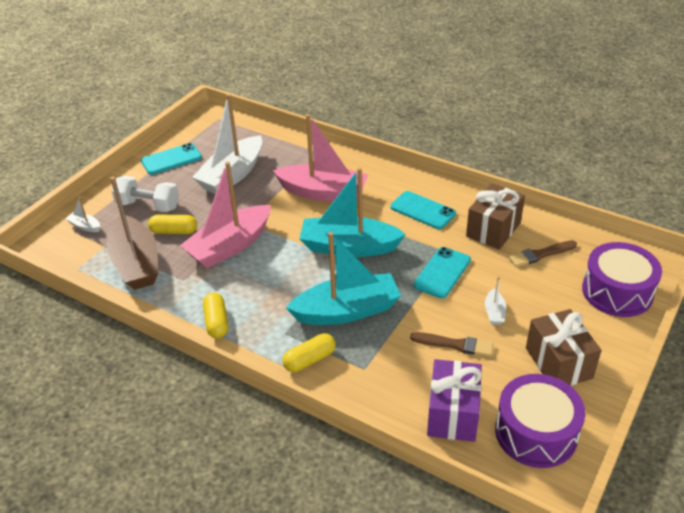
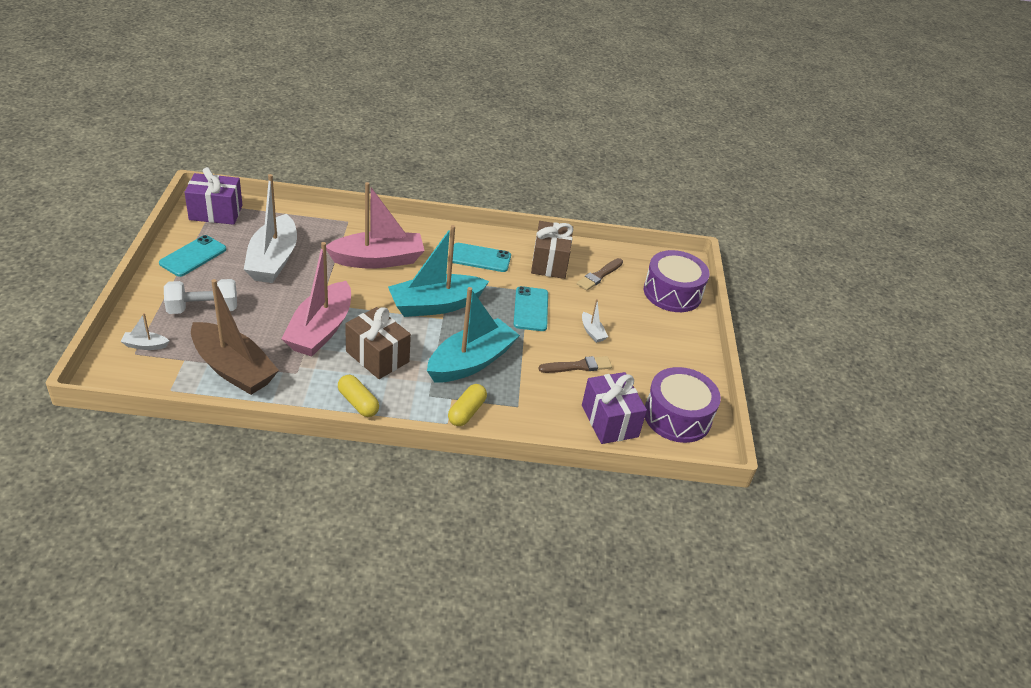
camera: 35 degrees left, 0 degrees up
(174, 231) = (251, 328): yellow capsule -> none
(214, 126) = (216, 212): none -> purple gift
(558, 363) = (662, 359): brown gift -> brown gift (377, 356)

